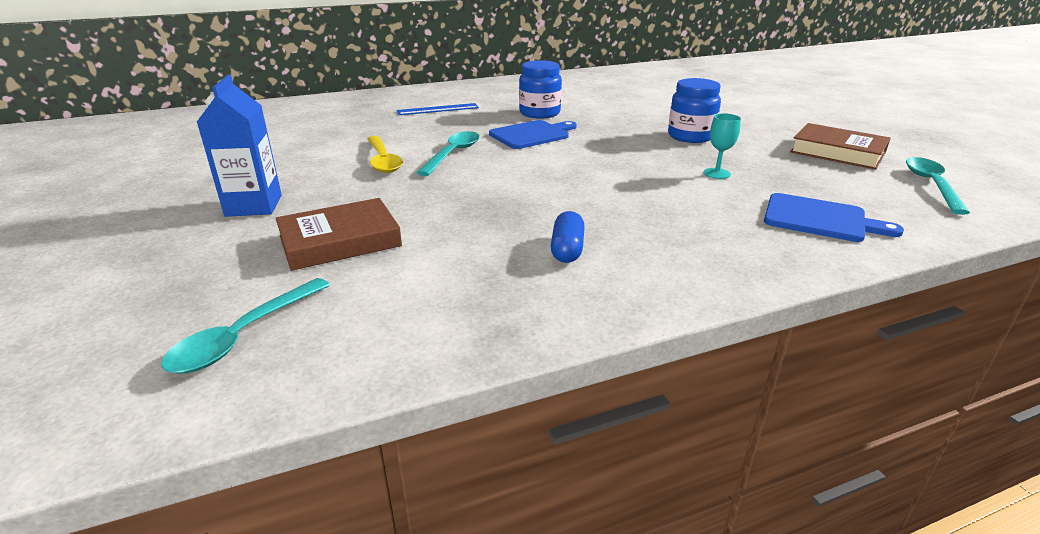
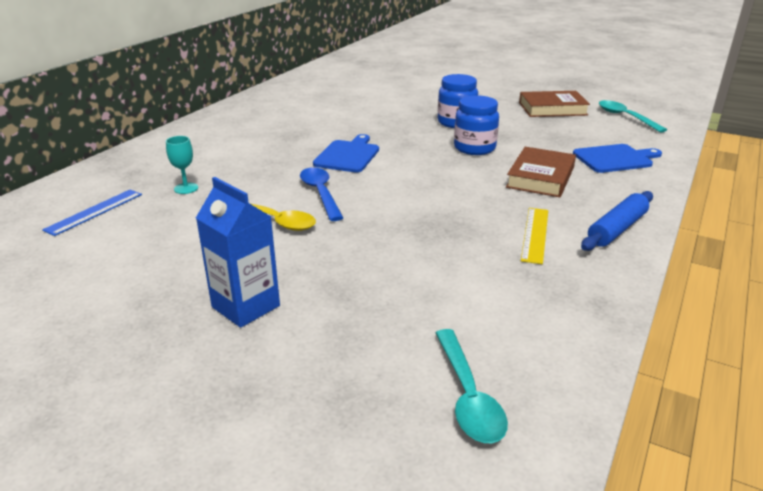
camera: 40 degrees left, 0 degrees up
(340, 241) = (384, 299): brown book -> brown book (540, 177)
(437, 109) = (220, 156): blue ruler -> blue ruler (94, 212)
(453, 154) = (320, 193): turquoise spoon -> blue spoon
(539, 113) = (317, 134): blue jar -> blue jar (474, 148)
(567, 249) = (535, 234): blue capsule -> yellow ruler
(669, 281) = (616, 229): none -> blue rolling pin
(716, 173) = (518, 146): turquoise goblet -> turquoise goblet (186, 188)

